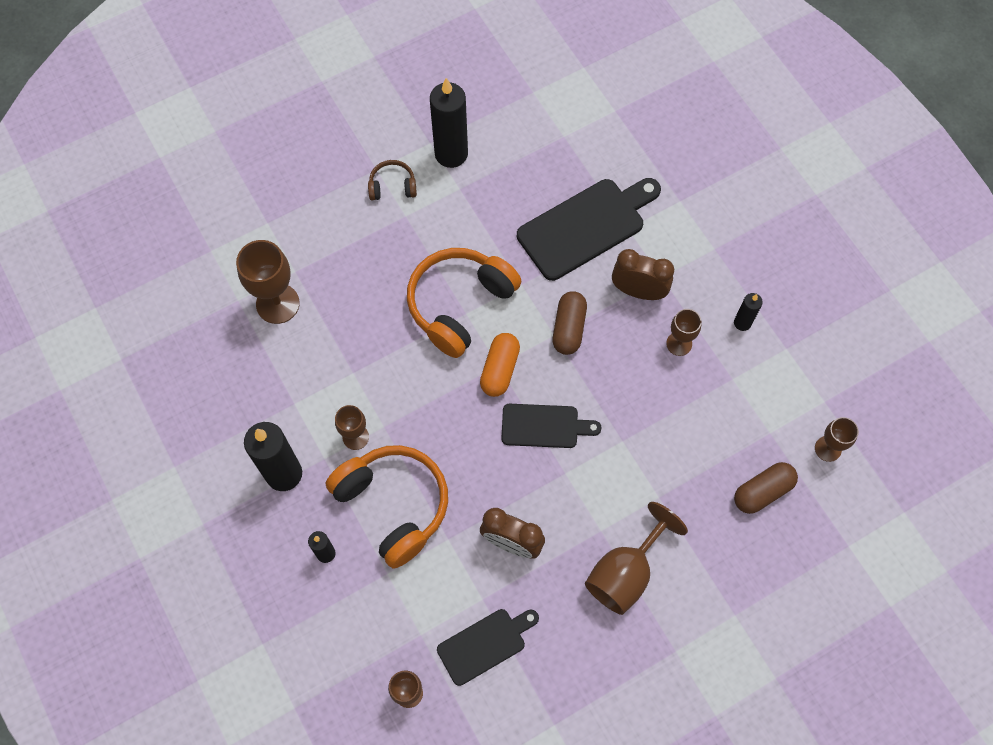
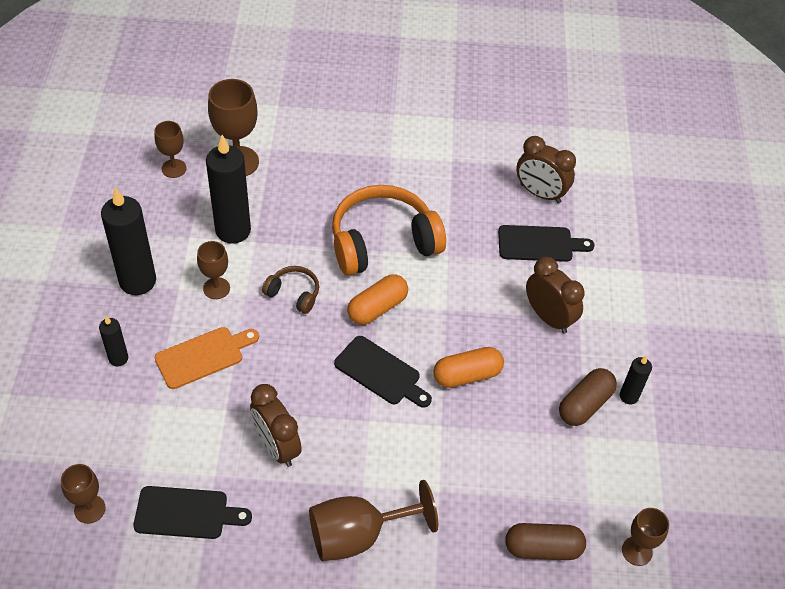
camera: 30 degrees right, 15 degrees down
(392, 186) = (397, 131): brown headphones -> brown headphones (294, 294)
(393, 505) = (203, 356): orange headphones -> orange cutting board
(451, 154) = (464, 134): black candle -> black candle (233, 230)
(554, 176) = (540, 193): none -> brown clock
(569, 328) = (463, 311): brown capsule -> brown capsule (585, 404)
(586, 226) = (539, 244): black cutting board -> black cutting board, size x0.60
(611, 384) = (467, 375): none -> orange capsule
(679, 344) = (555, 379): brown goblet -> brown goblet (174, 168)

